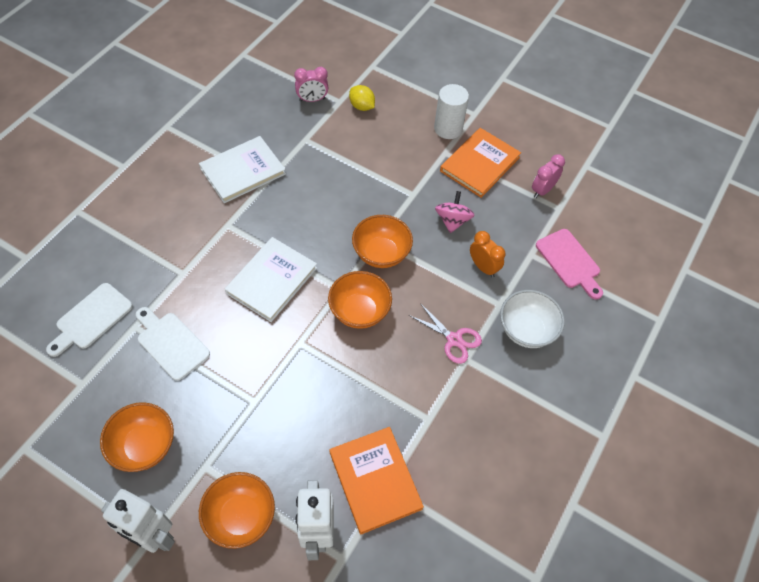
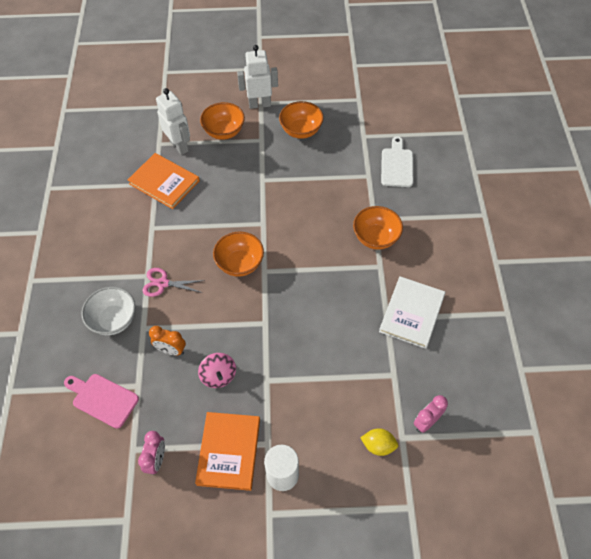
camera: 150 degrees right, 0 degrees up
(171, 343) = (338, 179): white cutting board -> none
(272, 280) = (314, 248): white book -> none
(381, 253) = (255, 313): orange bowl -> orange bowl (375, 238)

